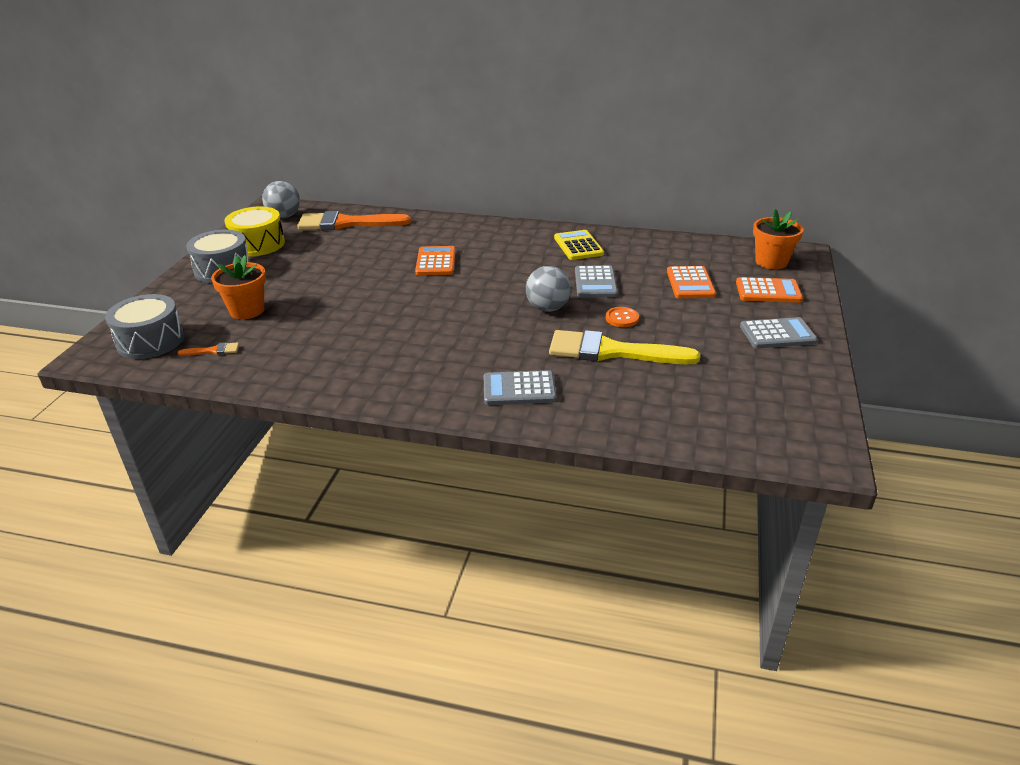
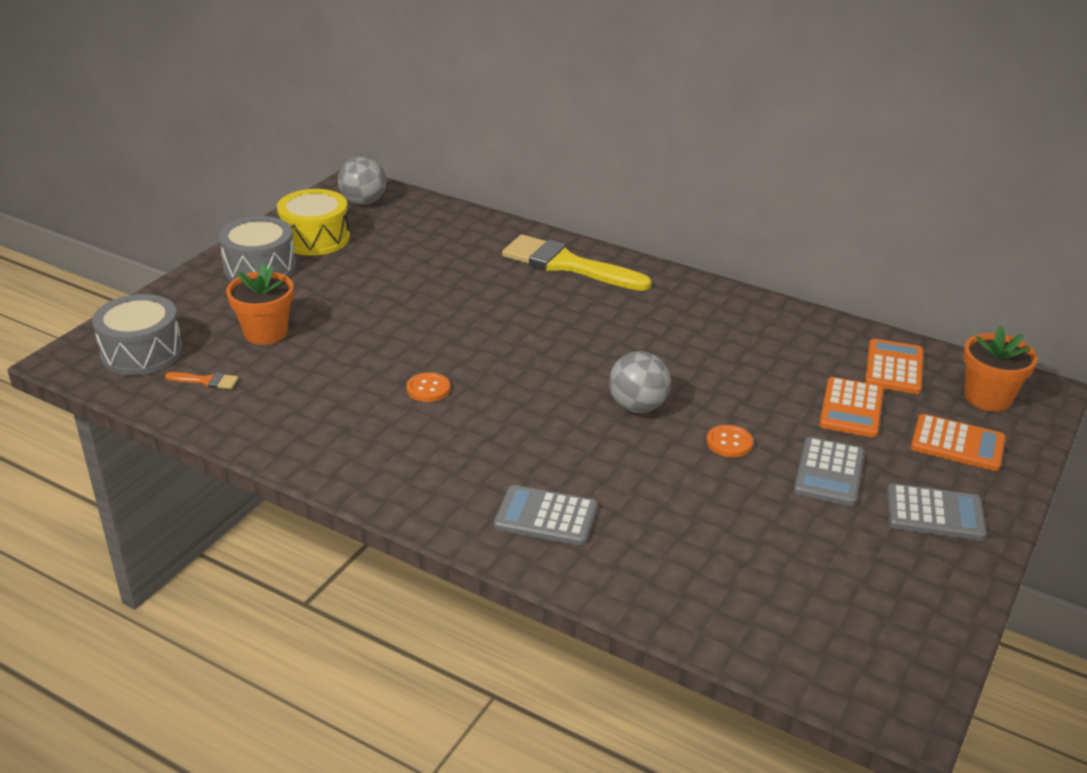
camera: 15 degrees right, 0 degrees up
(346, 223) = (435, 227): orange brush -> none
(391, 324) = (428, 389): none -> orange button
(436, 262) = (524, 307): orange calculator -> orange calculator (894, 367)
(578, 246) = (724, 319): yellow calculator -> none
(595, 283) = (719, 381): grey calculator -> grey calculator (829, 472)
(612, 351) = (691, 489): yellow brush -> yellow brush (567, 265)

